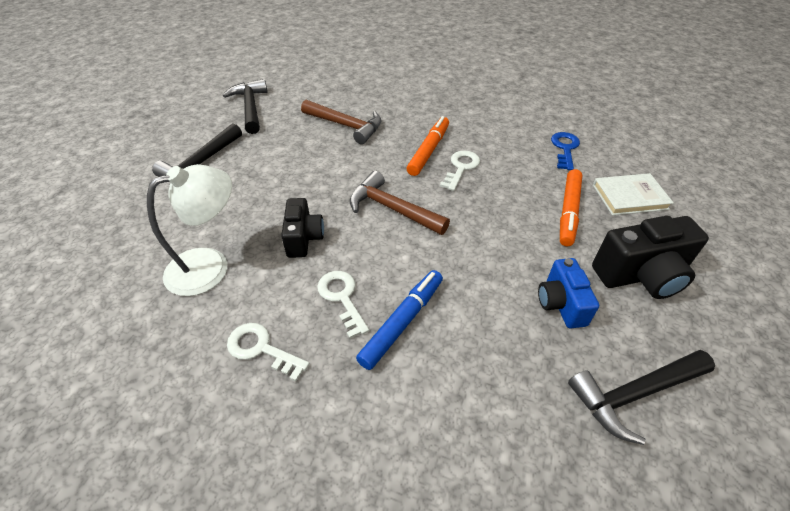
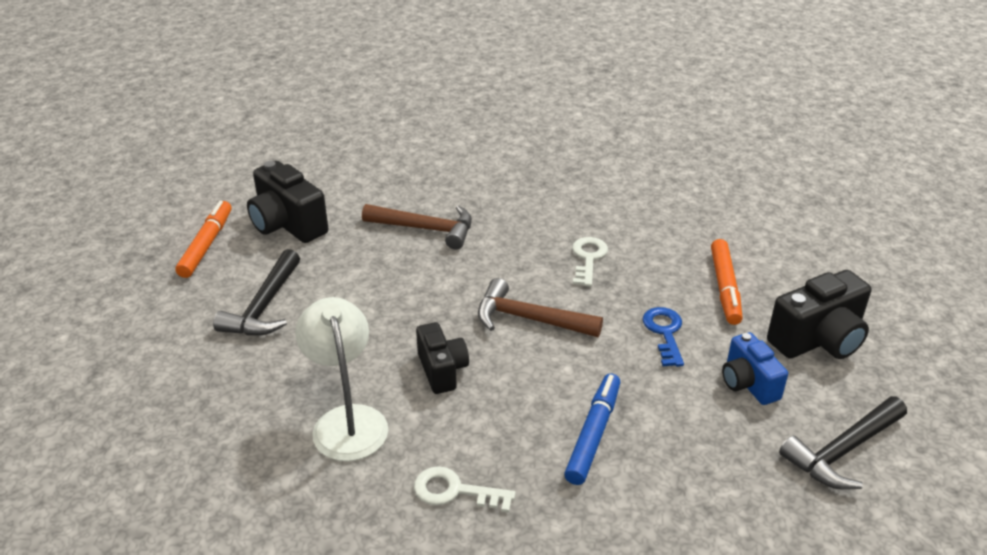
camera: 15 degrees left, 10 degrees down
(210, 265) = (347, 420): white lamp -> white lamp turned 60 degrees counterclockwise
(250, 107) = (287, 225): black hammer -> black camera
(342, 298) = (517, 423): white key -> none
(428, 151) = (542, 244): orange marker -> orange marker (206, 245)
(565, 148) = (697, 216): blue key -> blue key (664, 332)
(629, 197) = (784, 260): white book -> none

